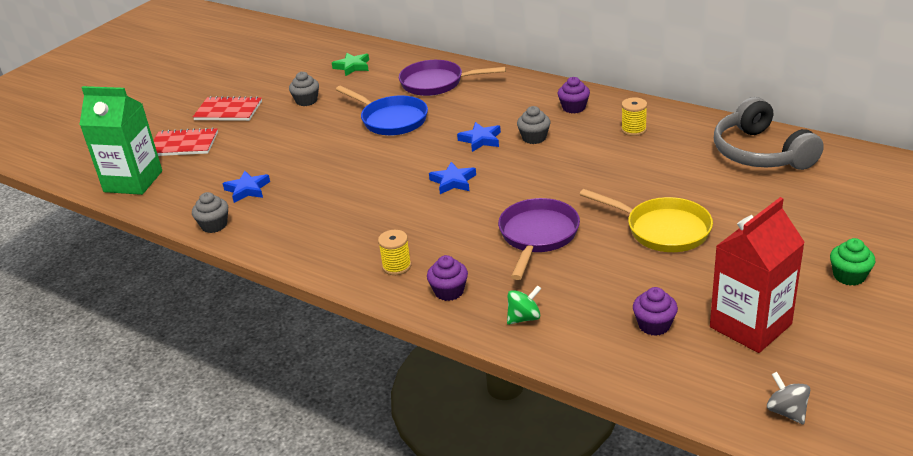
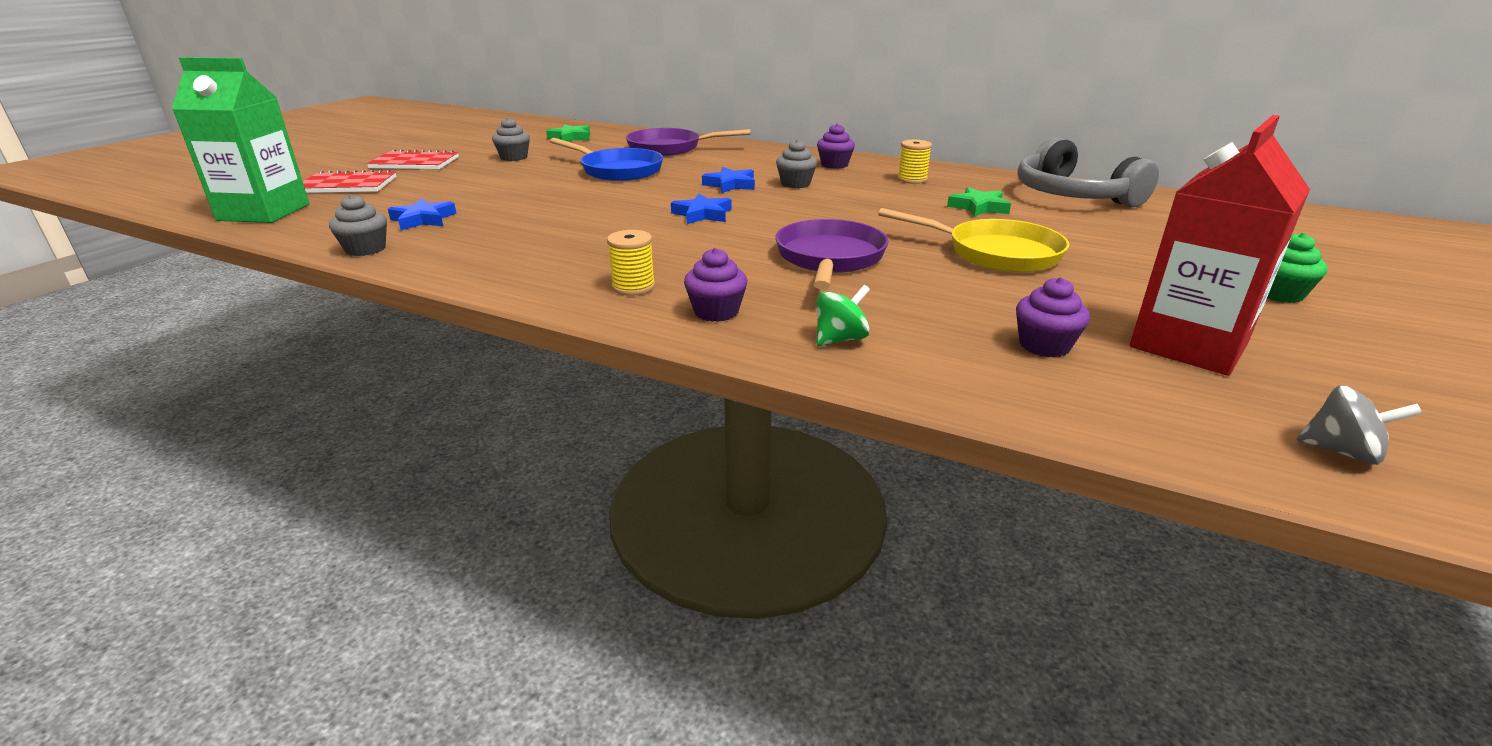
camera: 10 degrees left, 5 degrees down
(674, 170) = (979, 207): none -> green star
(786, 411) = (1341, 452): grey spinning top -> grey spinning top turned 150 degrees clockwise

